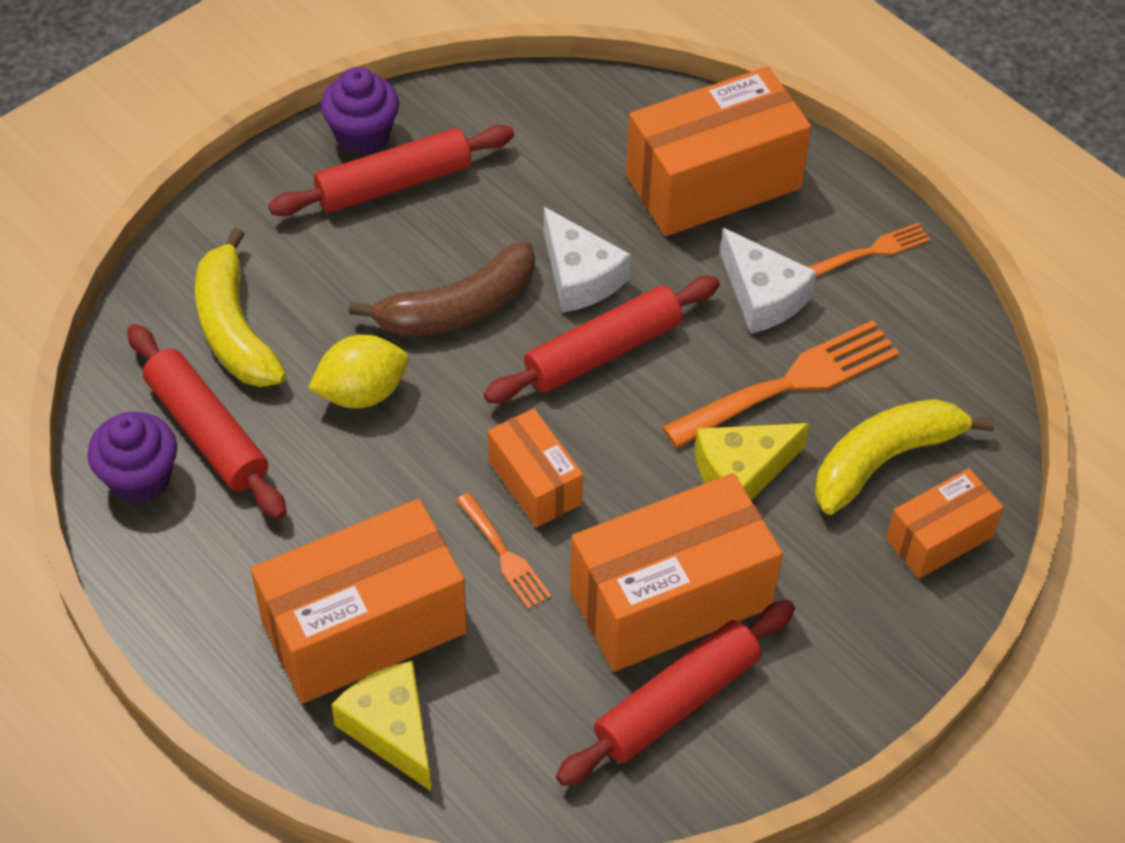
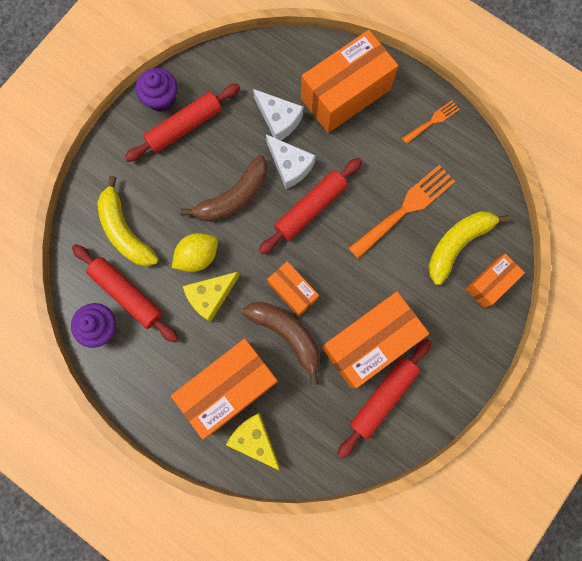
camera: 10 degrees left, 25 degrees up
(505, 555) = (287, 335): orange fork -> brown banana
(741, 473) = (390, 265): yellow cheese -> yellow cheese (210, 296)
(762, 296) = (382, 159): white cheese -> white cheese (279, 119)

